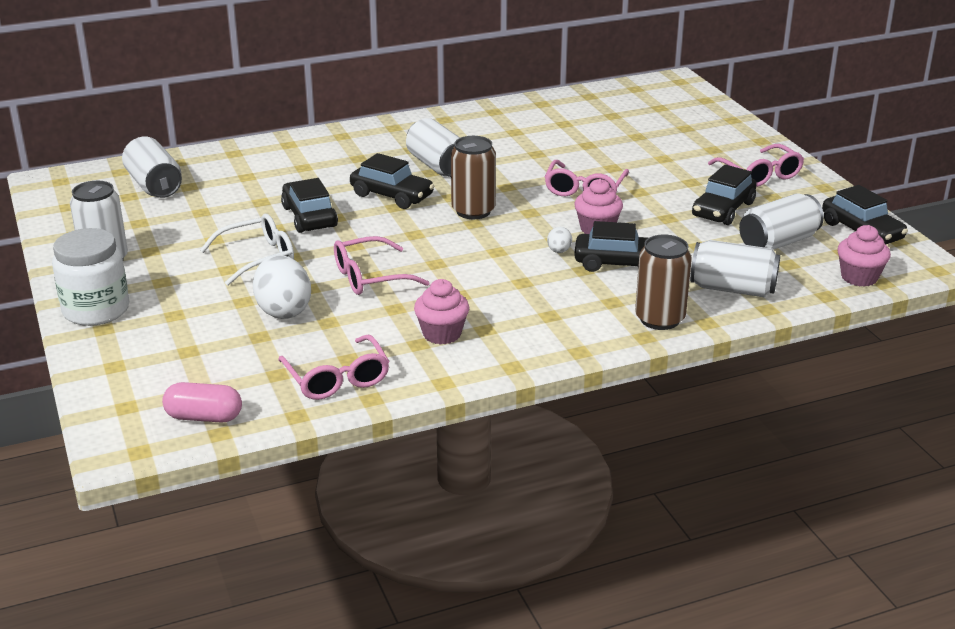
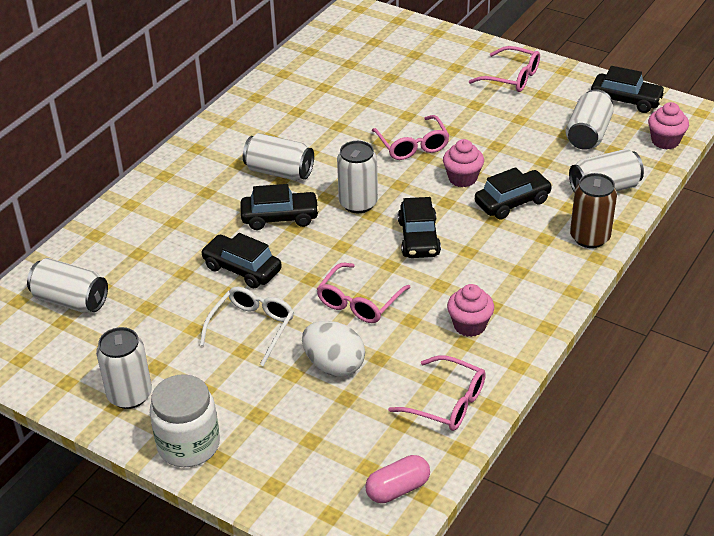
camera: 35 degrees left, 10 degrees up
(473, 211) = (358, 203): brown can -> white can
(559, 251) = (460, 211): white egg -> none
(723, 209) = (523, 121): black car -> black car (419, 238)

